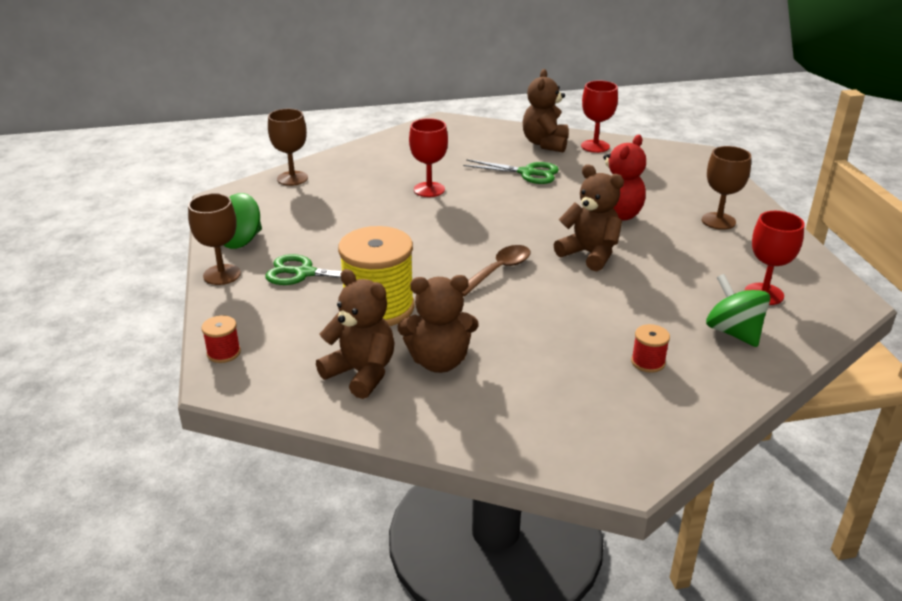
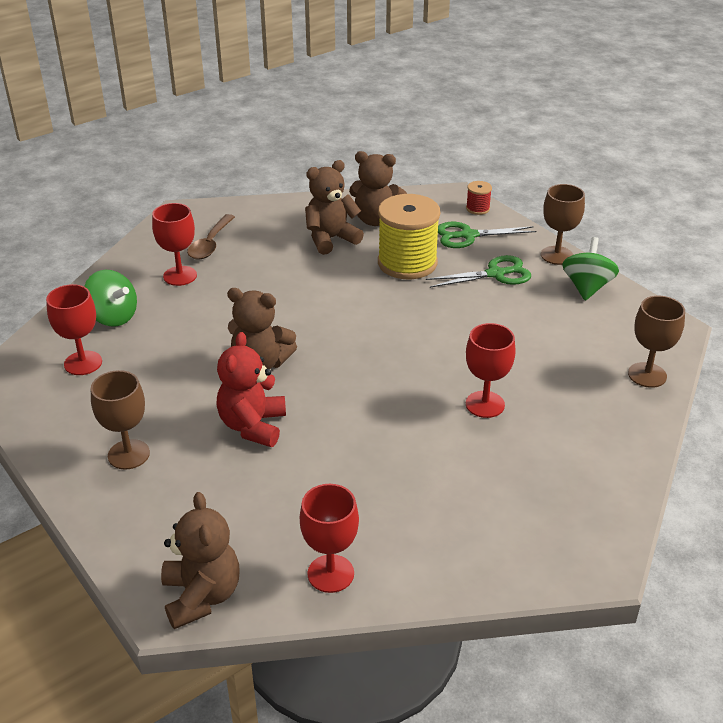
camera: 155 degrees right, 5 degrees up
(498, 271) = (336, 321): brown spoon -> brown spoon (210, 244)
(527, 173) = (393, 473): green scissors -> green scissors (468, 235)
(545, 144) = (407, 554): brown teddy bear -> brown teddy bear (202, 596)
(648, 362) = (180, 276): red spool -> red goblet

